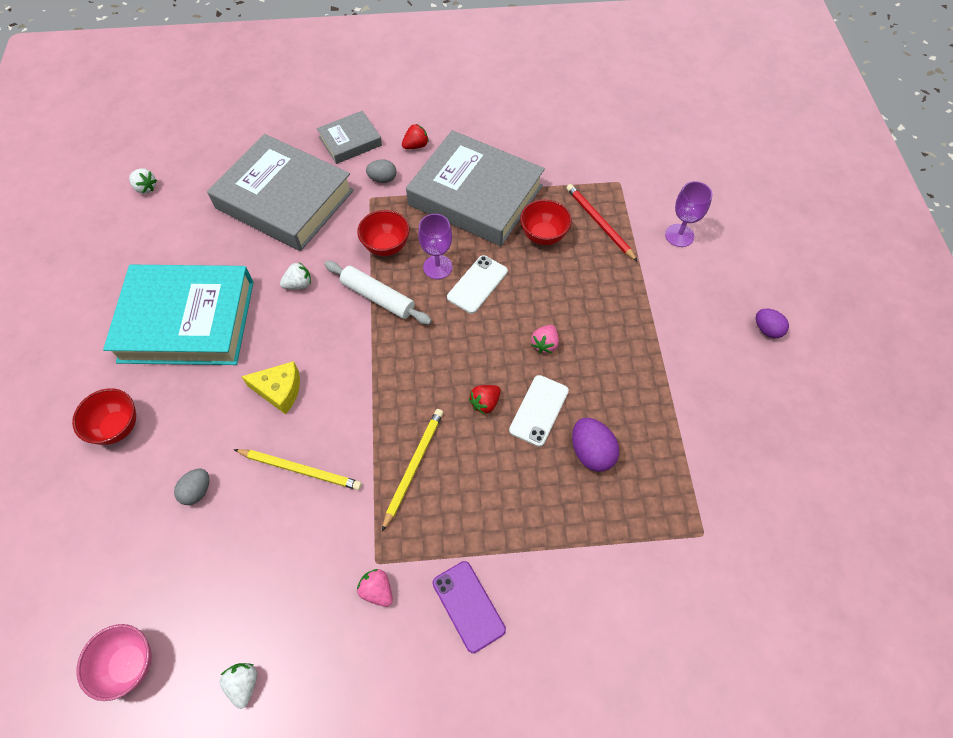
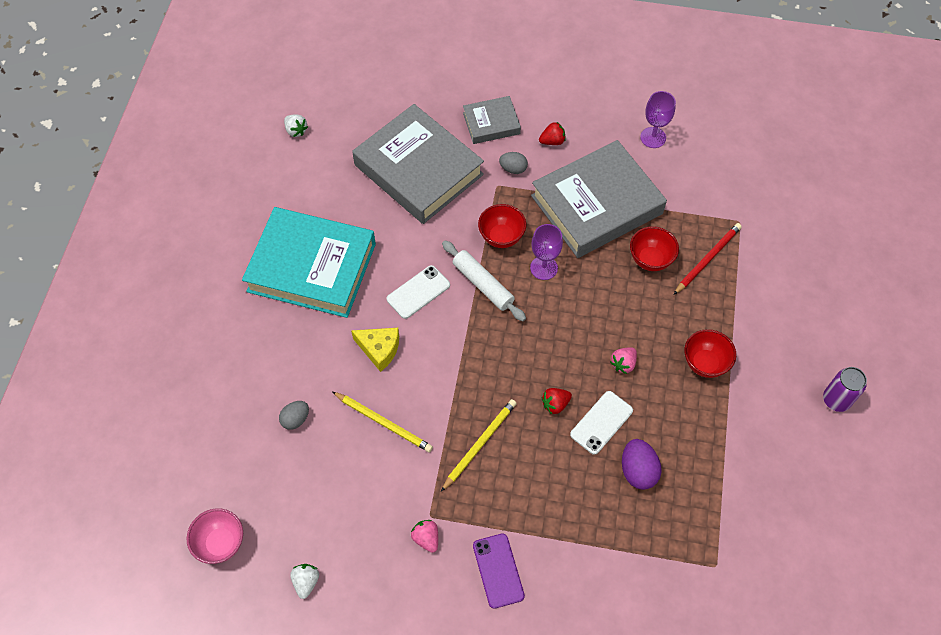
camera: 15 degrees right, 0 degrees up
(117, 427) = (239, 348): red bowl -> red bowl (705, 363)
(299, 284) = (415, 255): white strawberry -> none
(475, 195) = (596, 205): grey book -> grey book turned 75 degrees counterclockwise
(477, 284) = (576, 293): white phone -> white phone (418, 292)
(599, 223) = (707, 259): red pencil -> red pencil turned 60 degrees clockwise
(679, 235) = (781, 289): purple goblet -> purple goblet (653, 137)
(767, 330) = (836, 400): purple egg -> purple can

